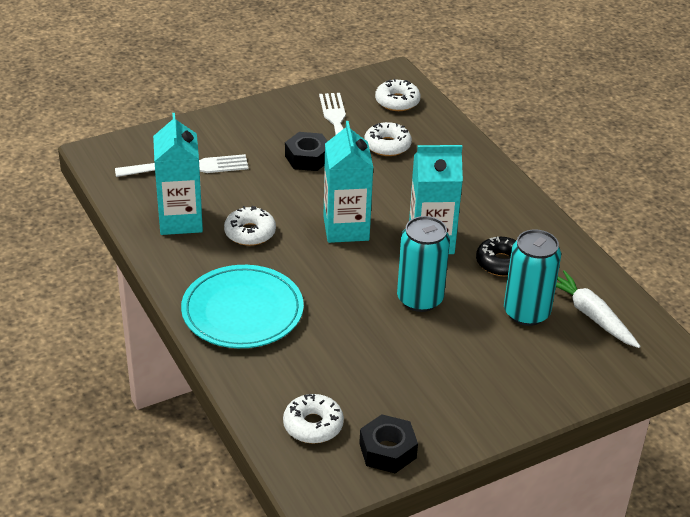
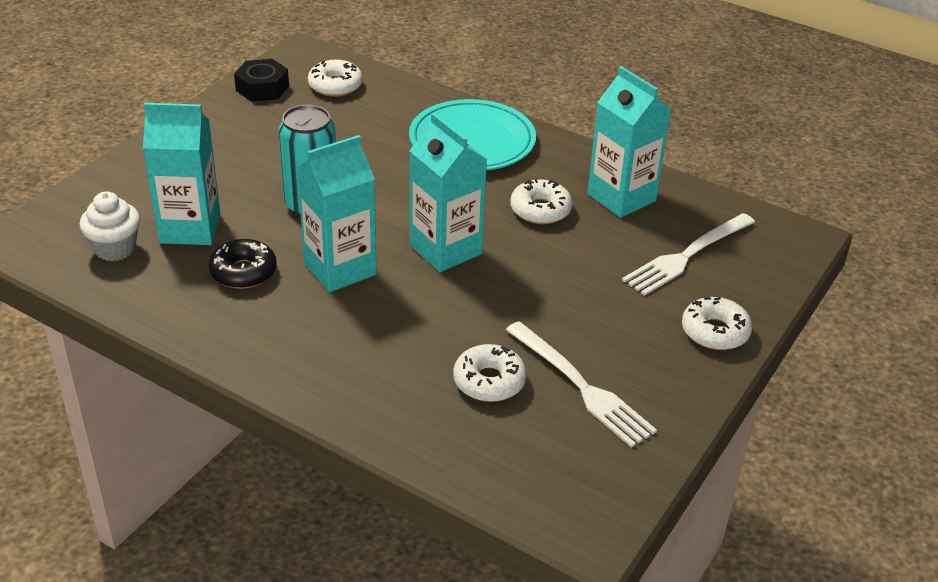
camera: 150 degrees right, 0 degrees up
(307, 158) = (570, 321): black nut -> none
(397, 101) = (538, 470): white donut -> white donut (715, 332)
(526, 313) = (190, 228): turquoise can -> turquoise carton
(591, 316) = (115, 249): white carrot -> white cupcake

